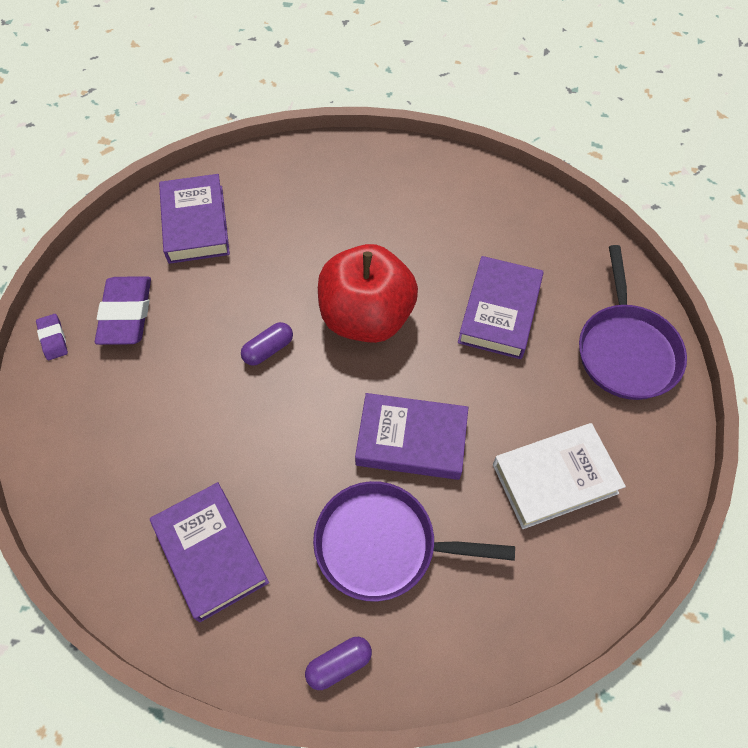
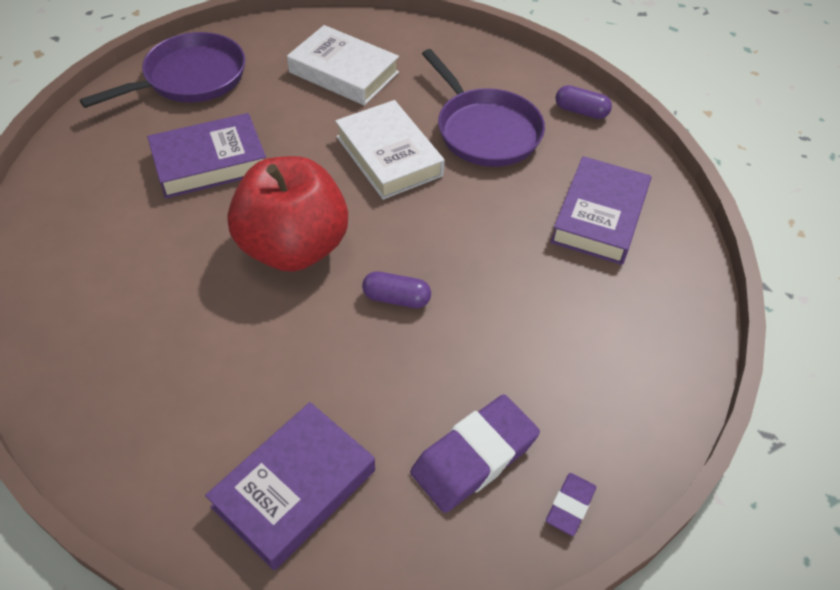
camera: 130 degrees left, 10 degrees down
(411, 440) = (389, 156): purple book -> white book

